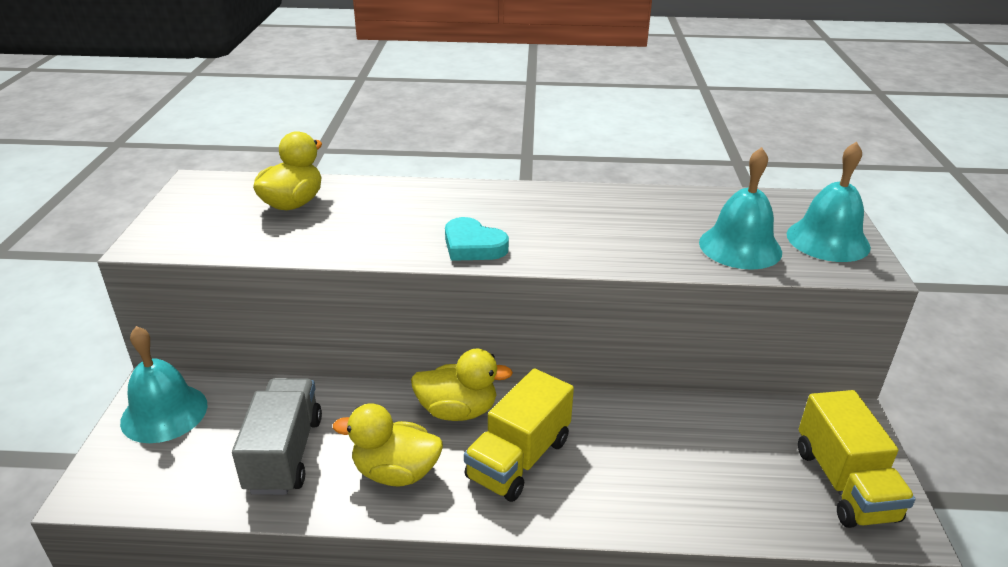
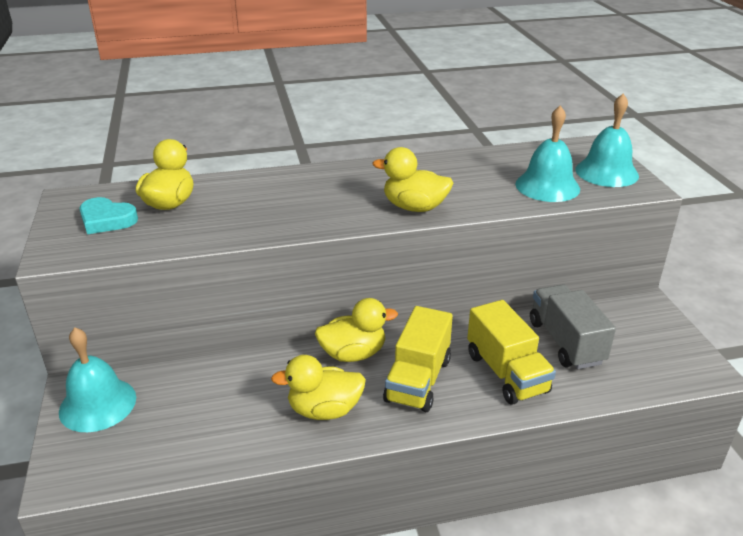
camera: 15 degrees left, 0 degrees up
(284, 454) = (223, 415): grey truck -> grey truck (566, 342)
(473, 246) = (343, 215): turquoise heart -> turquoise heart (107, 220)
(560, 249) = (414, 207): none -> yellow duck
(844, 483) = (658, 350): yellow truck -> yellow truck (506, 373)

